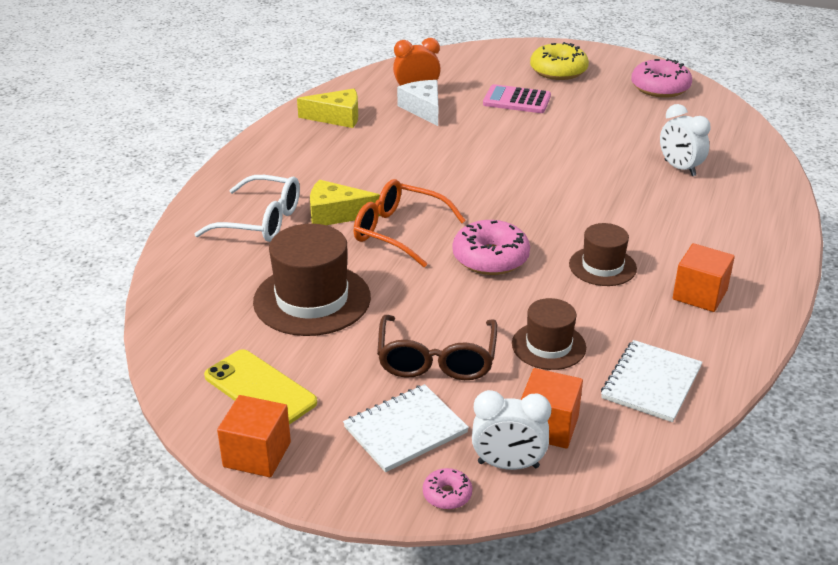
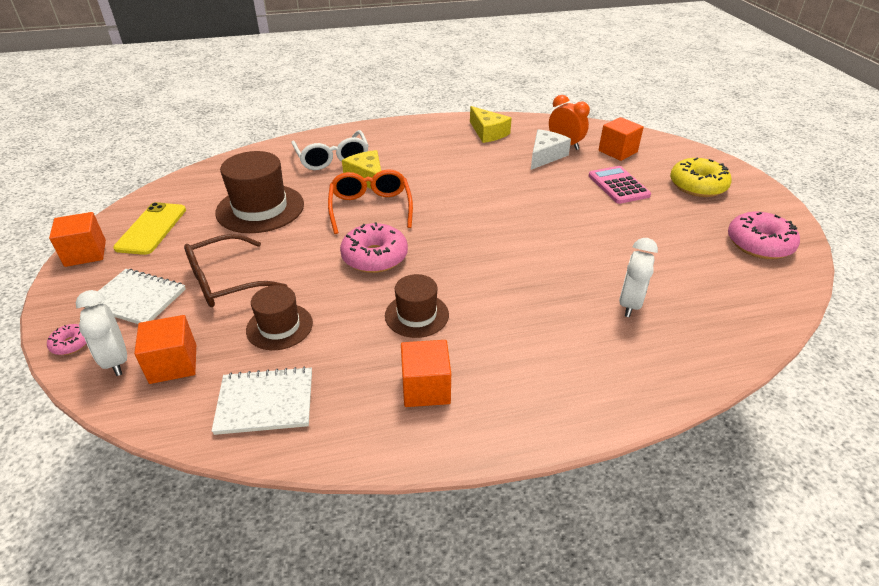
camera: 55 degrees right, 5 degrees up
(461, 76) = (617, 151): none -> orange cube

